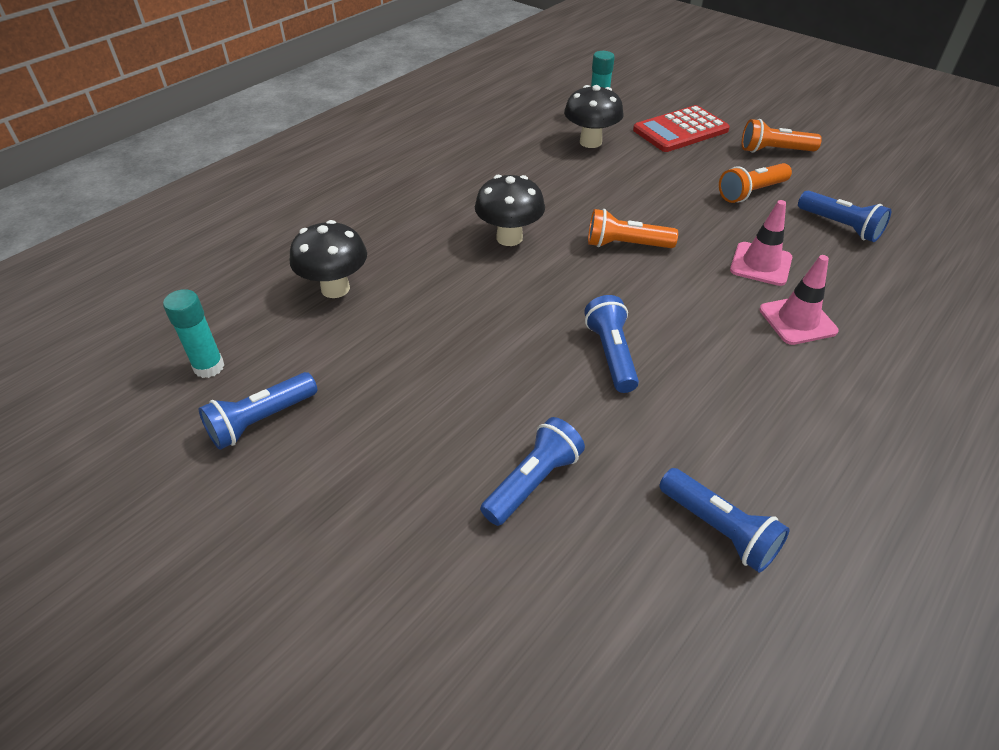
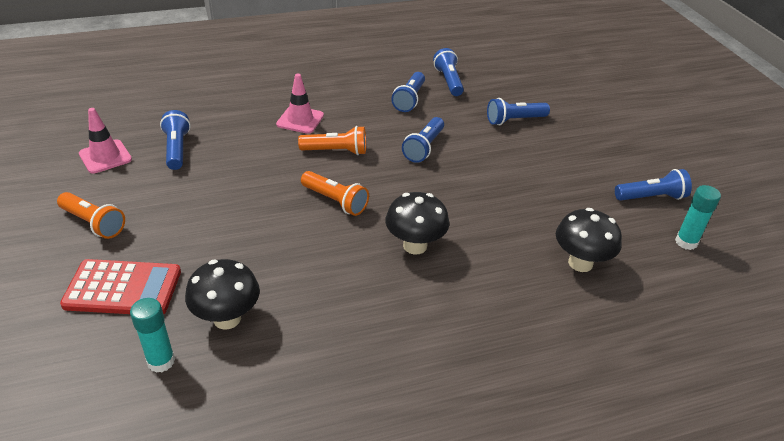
camera: 150 degrees left, 5 degrees down
(724, 438) = (409, 99): none -> blue flashlight
(751, 192) = (184, 197): orange flashlight -> orange flashlight (336, 151)
(760, 264) = (268, 152): pink traffic cone -> pink traffic cone (105, 157)

